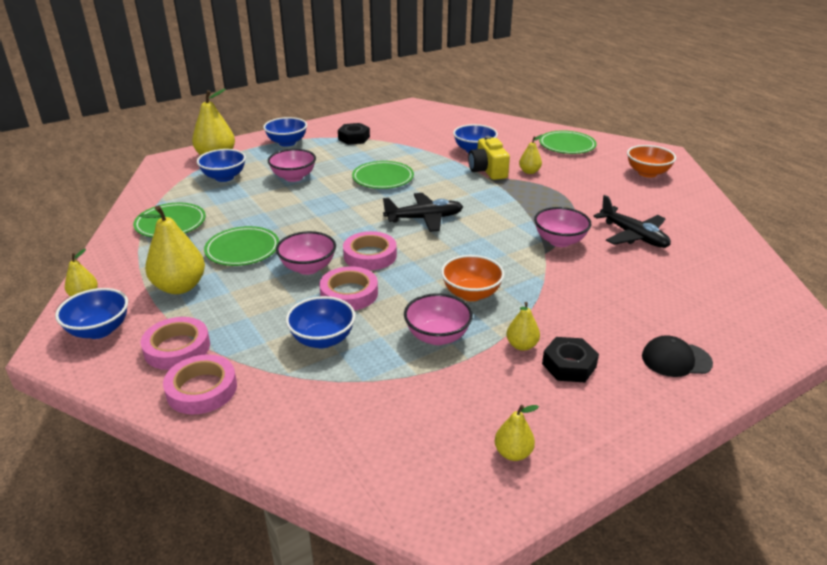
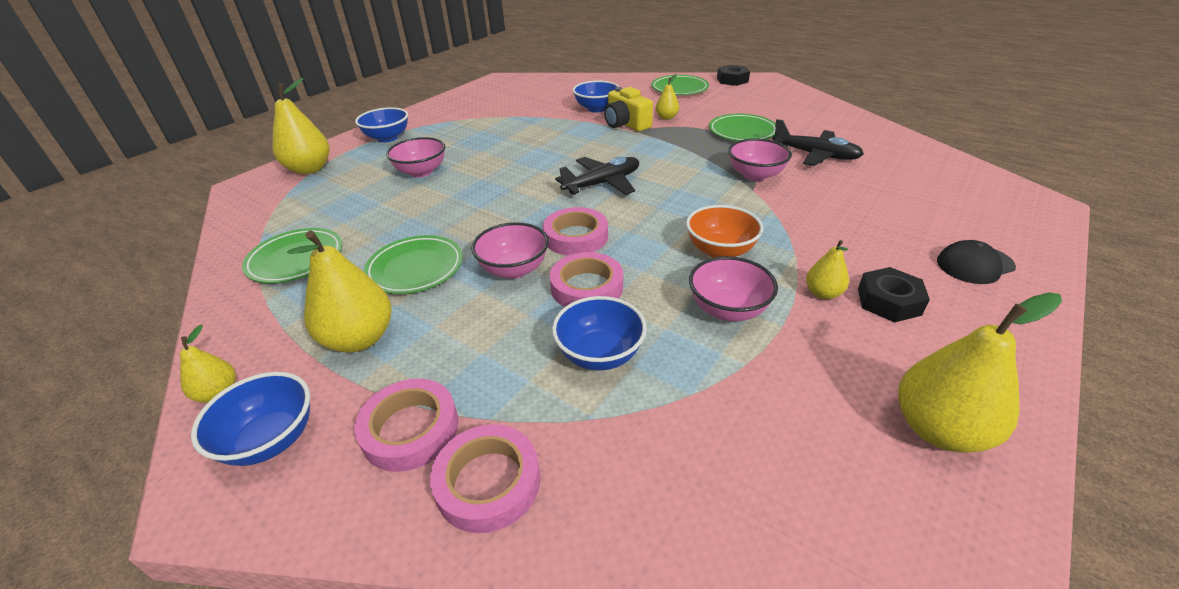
camera: 20 degrees left, 5 degrees up
(224, 177) = (334, 189): blue bowl -> none
(354, 138) = (461, 120): black nut -> black nut (732, 80)
(383, 178) = (525, 153): green plate -> green plate (742, 132)
(513, 453) = (938, 429): yellow pear -> yellow pear, size x1.89
(647, 173) = (771, 98): orange bowl -> none

